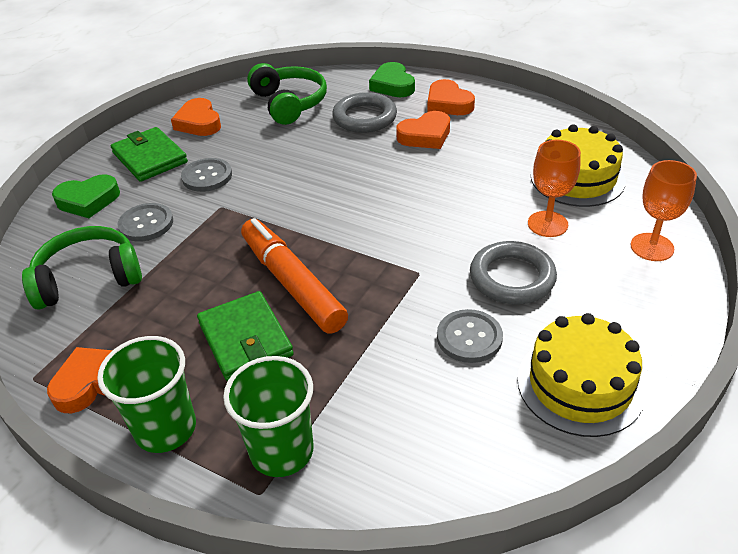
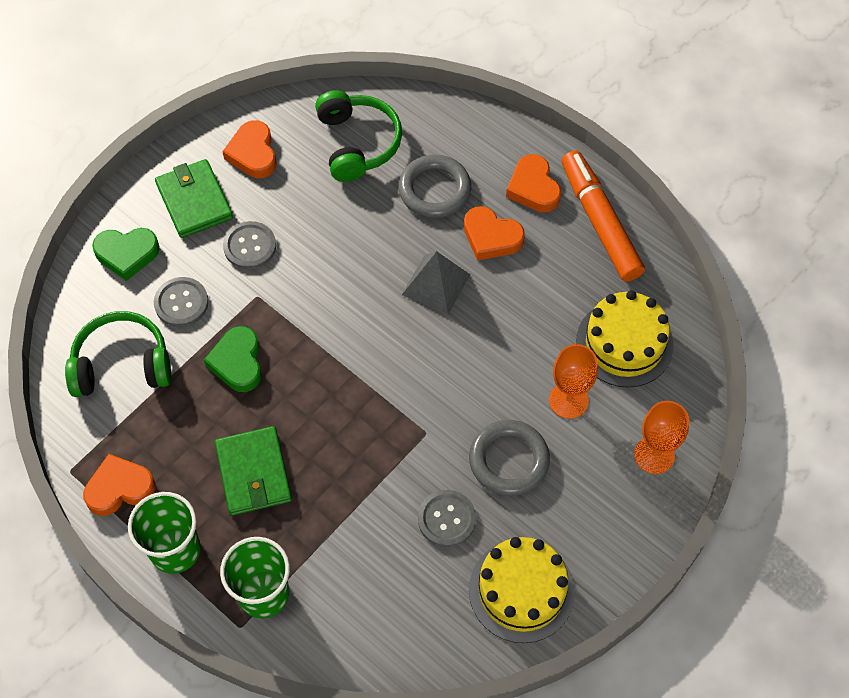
camera: 10 degrees right, 20 degrees up
(292, 283) = (307, 417): orange marker -> orange marker (600, 222)
(388, 171) = (436, 284): none -> grey pyramid
(392, 85) = (481, 138): green heart -> green heart (237, 362)
(425, 135) = (491, 237): orange heart -> orange heart turned 45 degrees clockwise

